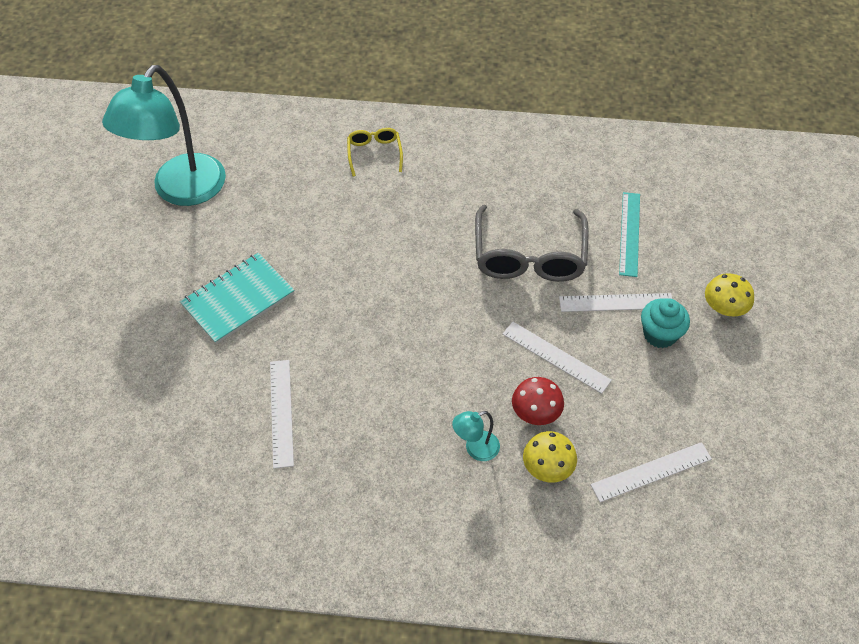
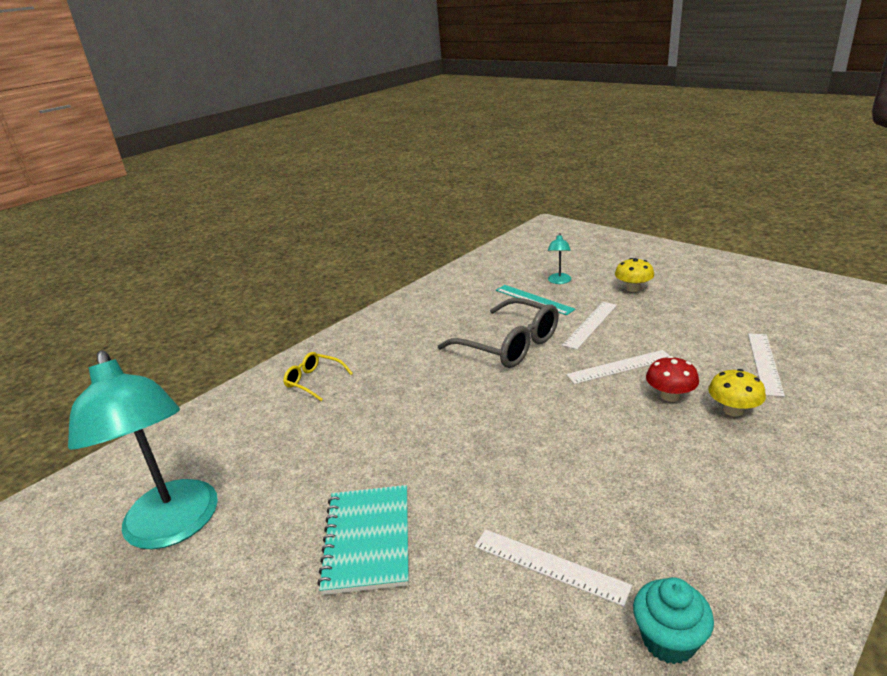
camera: 50 degrees left, 25 degrees down
(475, 449) = (689, 442): turquoise lamp -> turquoise lamp (559, 281)
(660, 334) = (635, 318): turquoise cupcake -> turquoise cupcake (668, 640)

